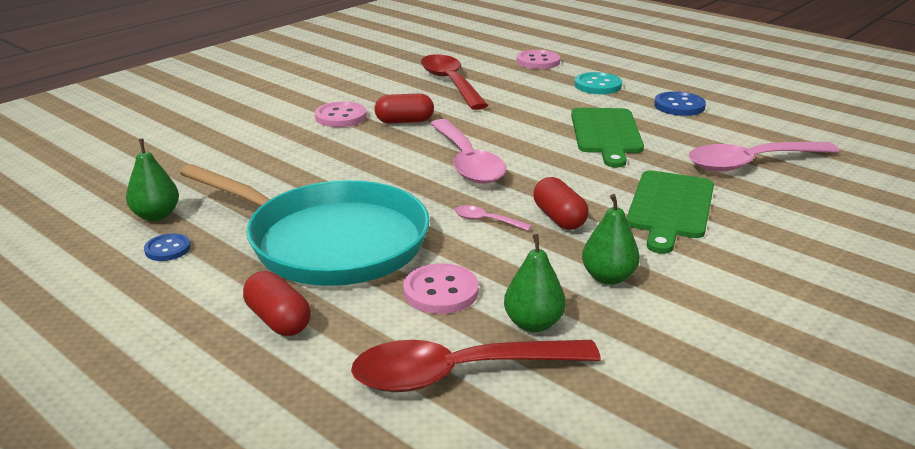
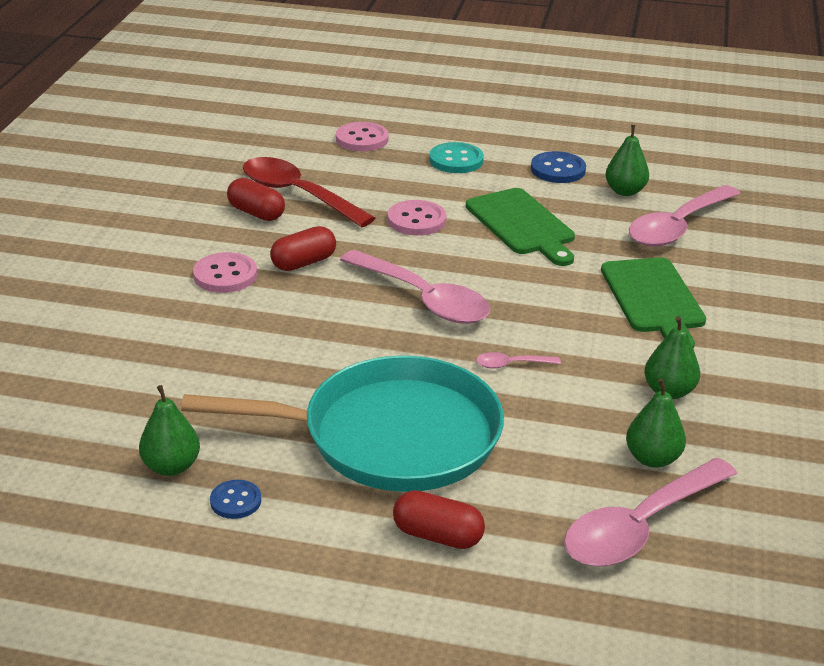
camera: 30 degrees left, 5 degrees up
(441, 291) = (547, 454): pink button -> pink button (416, 220)
(458, 373) = (639, 527): red spoon -> pink spoon
(559, 218) = (572, 341): red capsule -> red capsule (256, 213)
(726, 130) = (625, 191): none -> green pear

